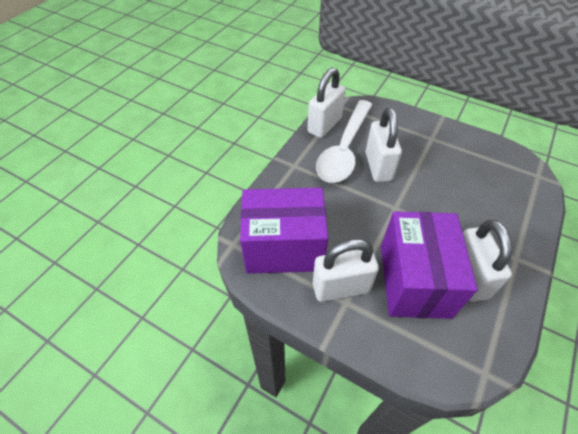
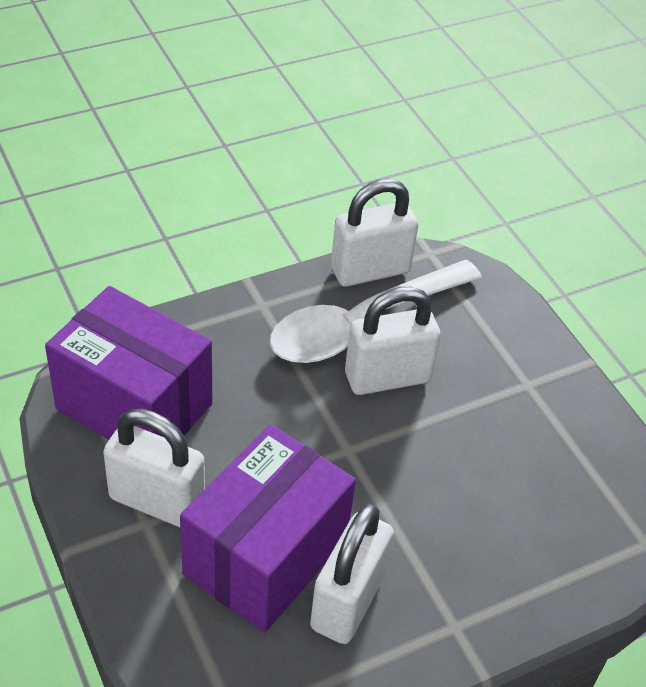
camera: 30 degrees right, 5 degrees down
(378, 166) = (387, 377): white padlock -> white padlock turned 45 degrees clockwise

